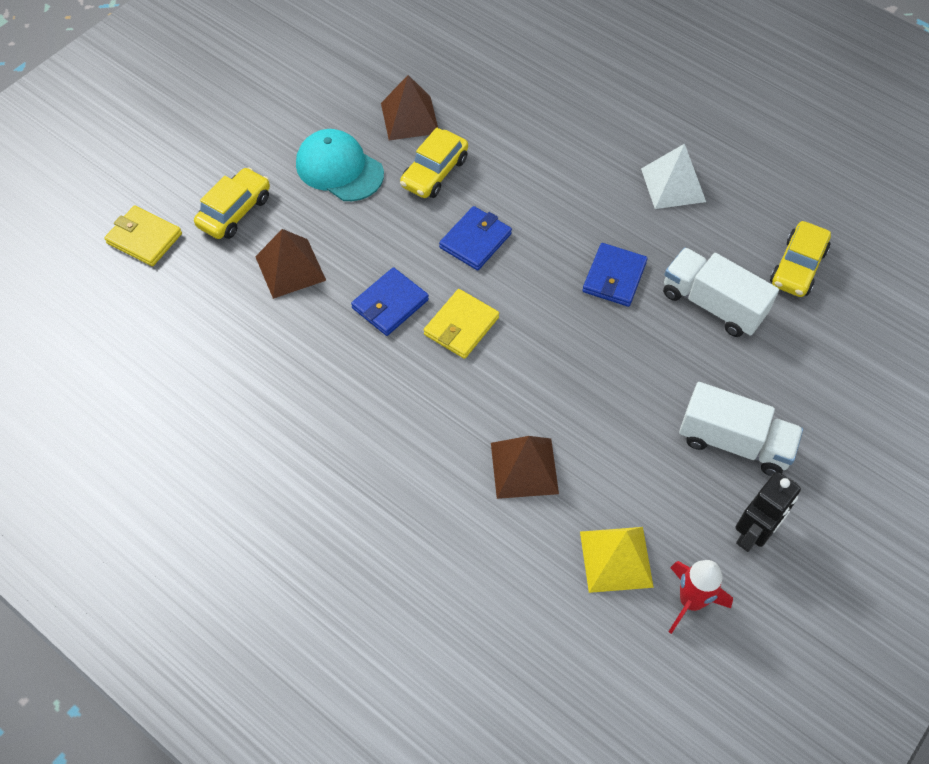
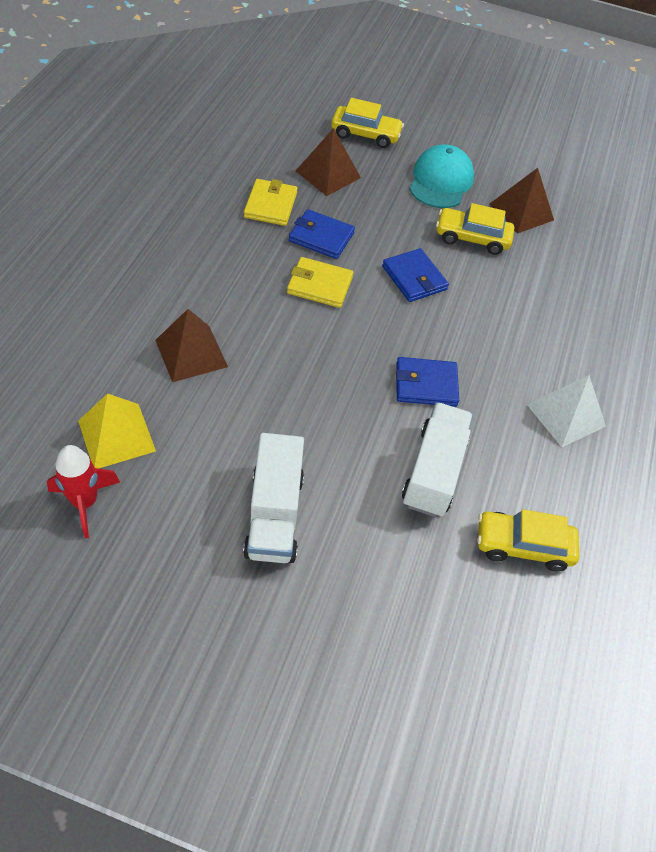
camera: 65 degrees right, 5 degrees down
(144, 238) = (316, 97): yellow wallet -> yellow wallet (270, 205)
(475, 240) = (414, 278): blue wallet -> blue wallet turned 45 degrees clockwise
(753, 534) = (173, 547): black robot -> none

